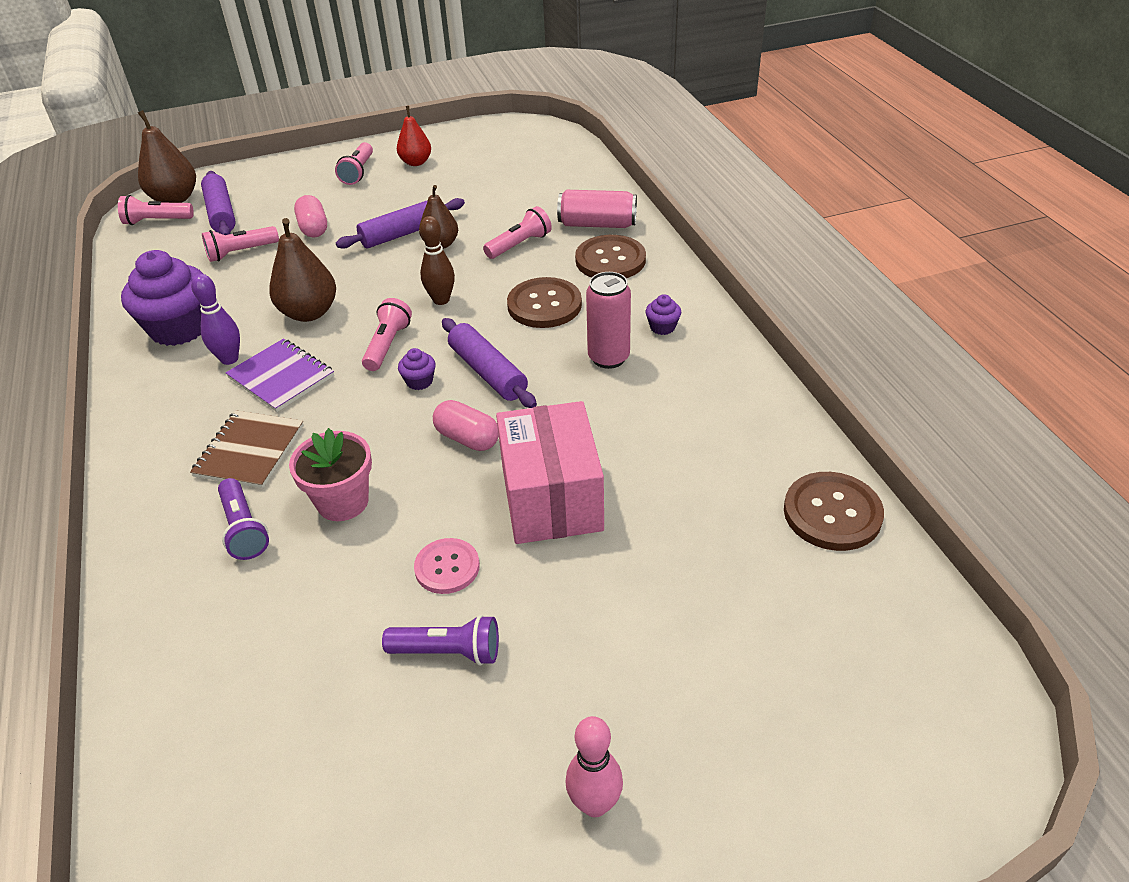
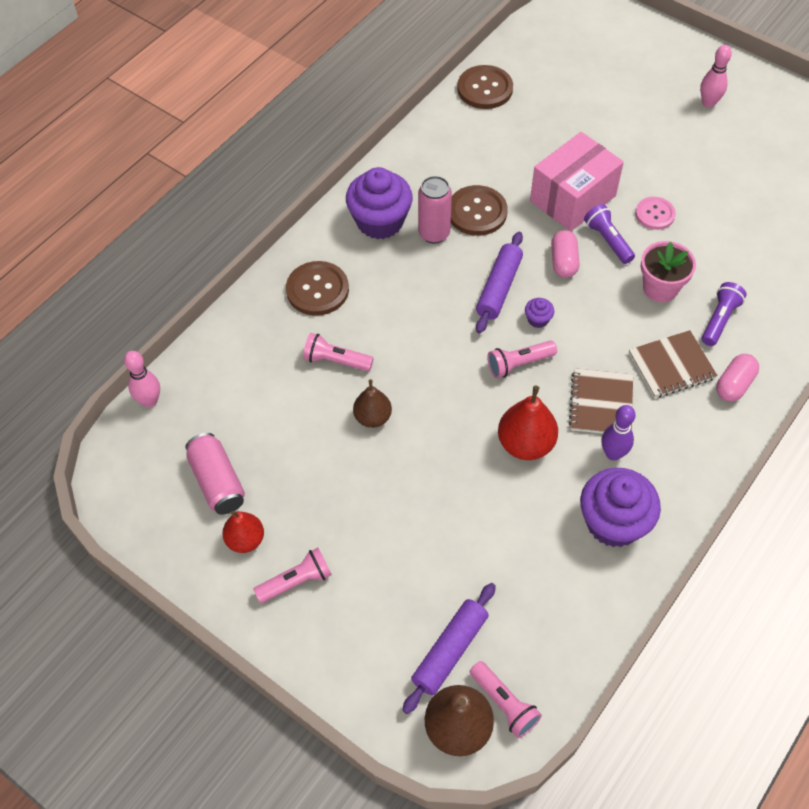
camera: 125 degrees left, 15 degrees up
(240, 252) = (493, 570): pink flashlight -> none
(281, 377) = (601, 403): purple notebook -> brown notebook
(309, 313) = (525, 444): brown pear -> red pear
(313, 228) = (417, 539): pink capsule -> pink capsule (734, 385)
(403, 233) = (375, 457): purple rolling pin -> none
(441, 300) = (444, 366): brown bowling pin -> none
(448, 652) = (696, 185): purple flashlight -> purple flashlight (607, 240)
(544, 305) = (403, 299): brown button -> brown button (477, 212)
(582, 155) = (150, 401): none -> pink bowling pin
(597, 224) = (270, 325): pink can -> pink can (217, 482)
(662, 327) = (380, 221): purple cupcake -> purple cupcake, size x2.37

